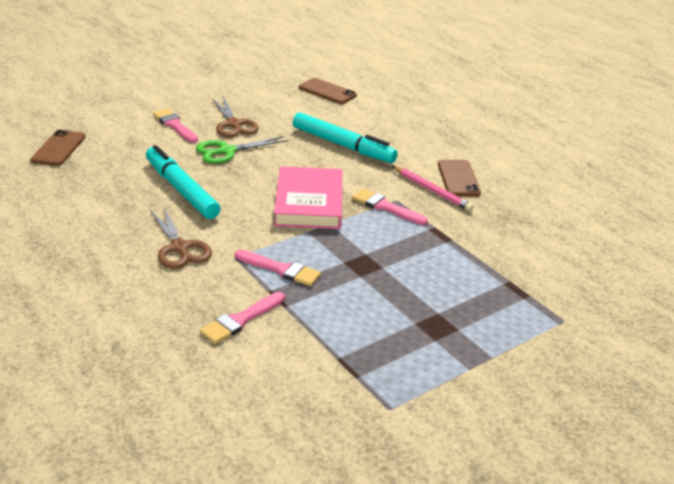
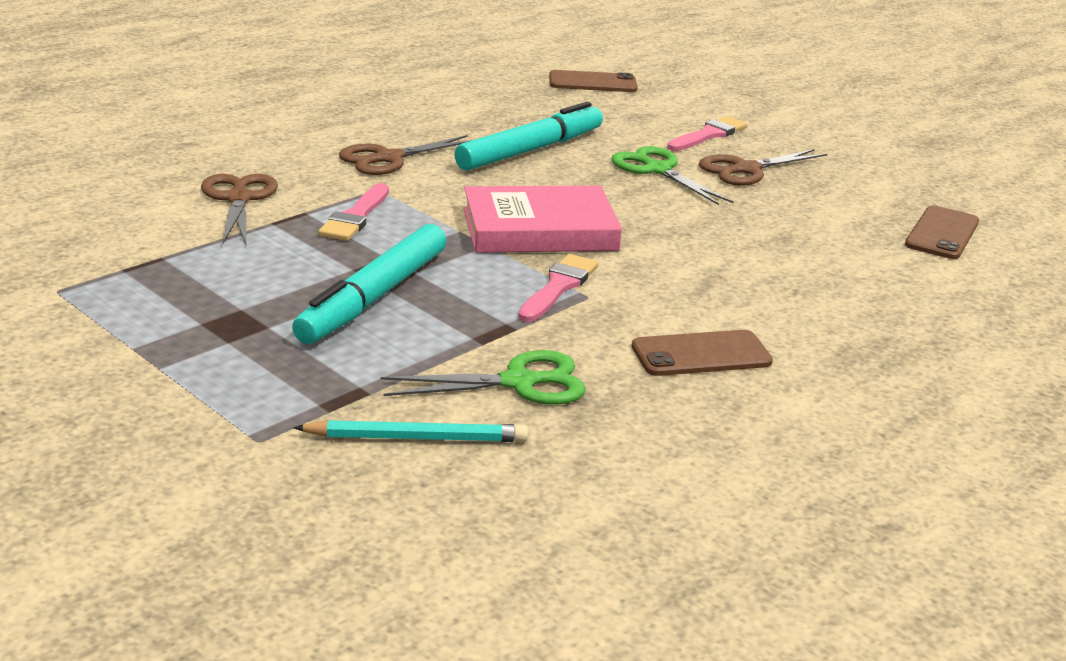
camera: 80 degrees right, 5 degrees down
(240, 320) = (239, 199): pink brush -> brown scissors
(343, 145) = (744, 250): turquoise marker -> turquoise marker (373, 297)
(432, 190) = (638, 328): pink pencil -> none
(492, 233) = (519, 382): none -> green scissors
(550, 269) = (417, 438): none -> turquoise pencil

